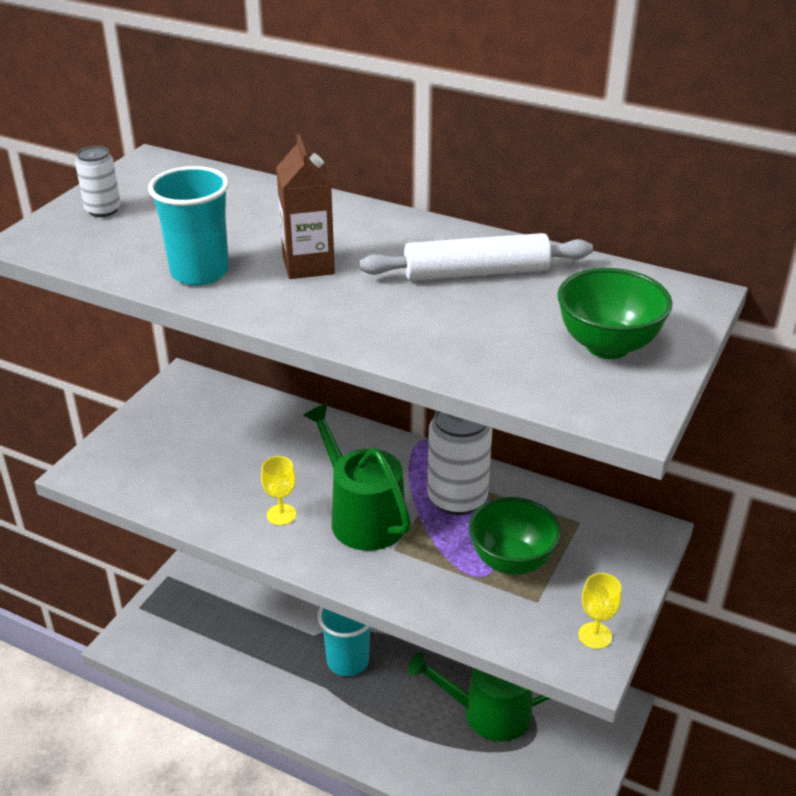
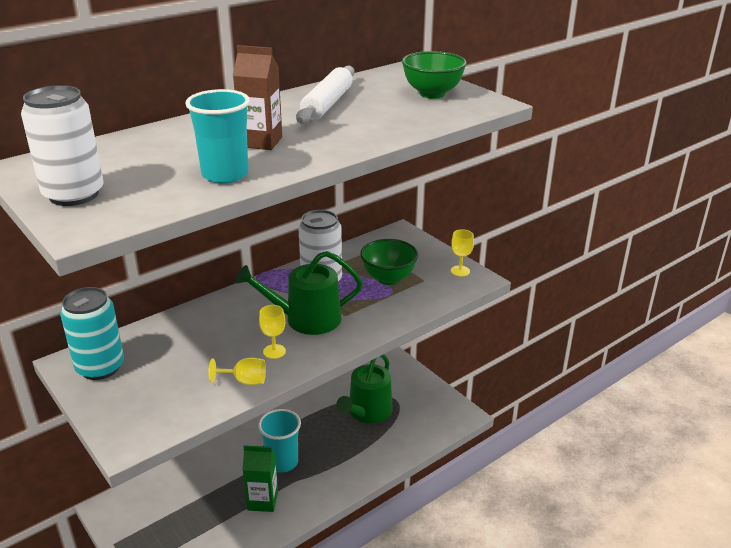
camera: 65 degrees left, 5 degrees down
(103, 210) = (74, 195): white can -> white can, size x1.82
(186, 402) = (100, 367): none -> turquoise can
(215, 513) = (245, 381): none -> yellow goblet
(279, 670) = (262, 501): none -> green carton

